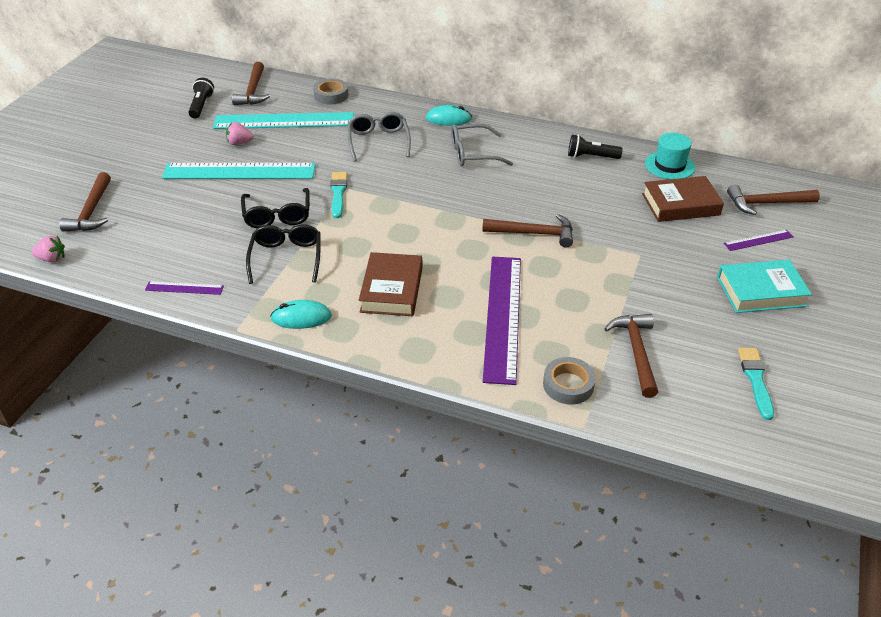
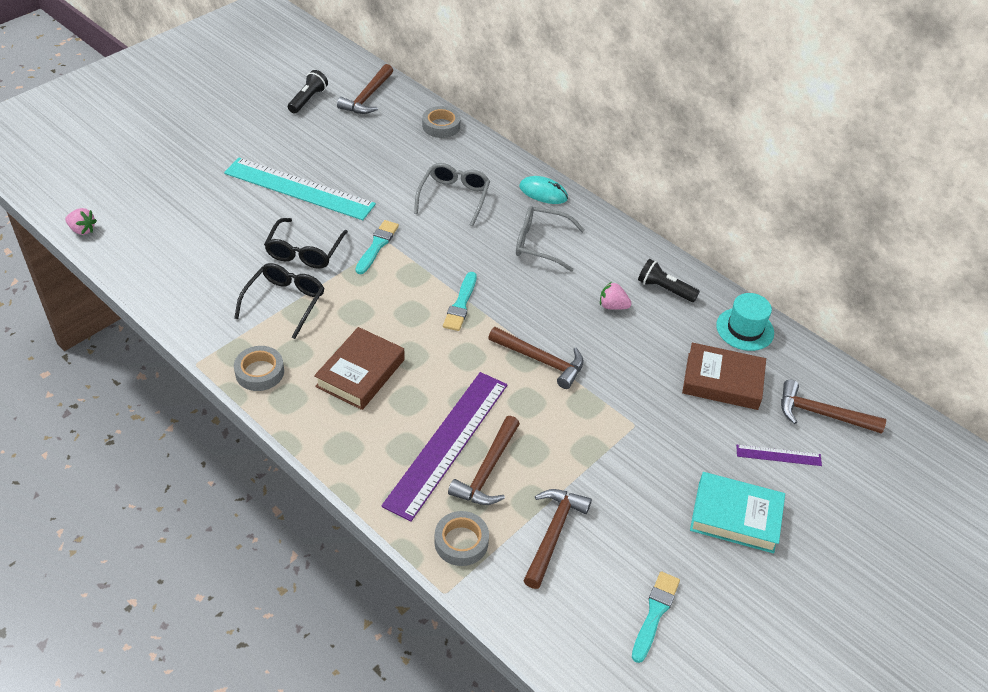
camera: 20 degrees right, 5 degrees up
(92, 211) = (143, 189): brown hammer -> brown hammer (487, 470)
(184, 288) = (176, 302): purple ruler -> none
(239, 143) = (318, 155): pink strawberry -> pink strawberry (612, 306)
(284, 121) = (376, 143): turquoise ruler -> none
(301, 317) = (259, 372): turquoise mouse -> grey tape
(440, 214) = (461, 304): none -> turquoise brush

